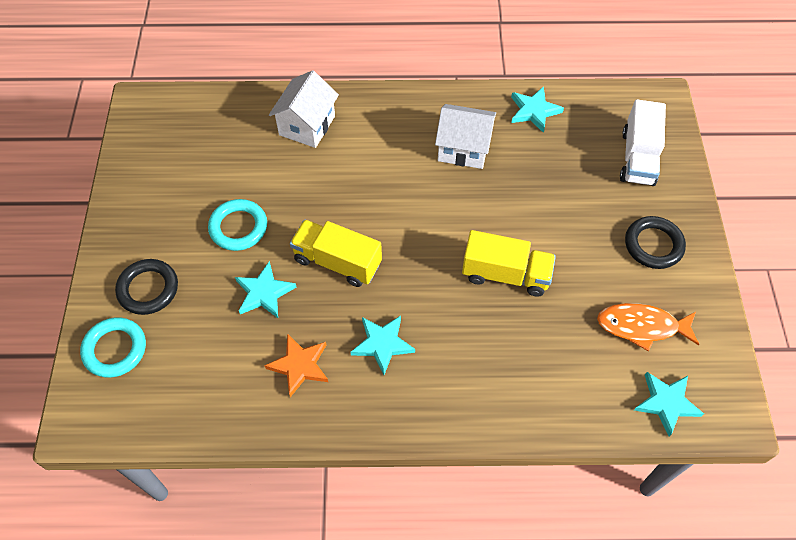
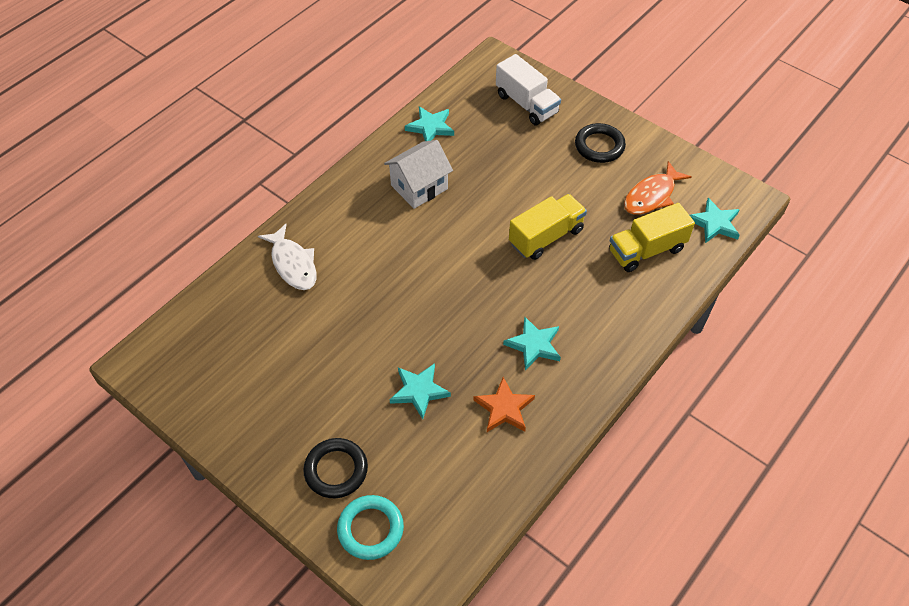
camera: 50 degrees left, 5 degrees down
(238, 227) = (341, 370): turquoise ring -> none
(307, 125) = (293, 264): white house -> white fish
(337, 262) = (438, 327): yellow truck -> yellow truck (646, 250)

